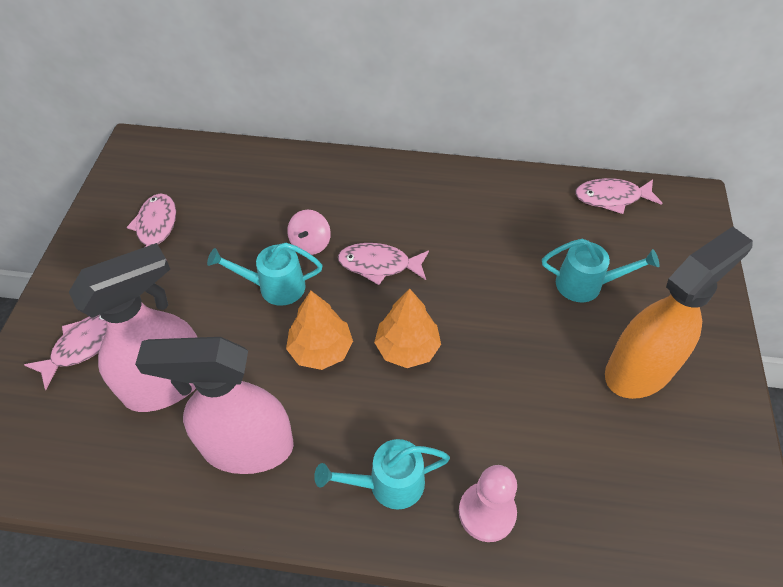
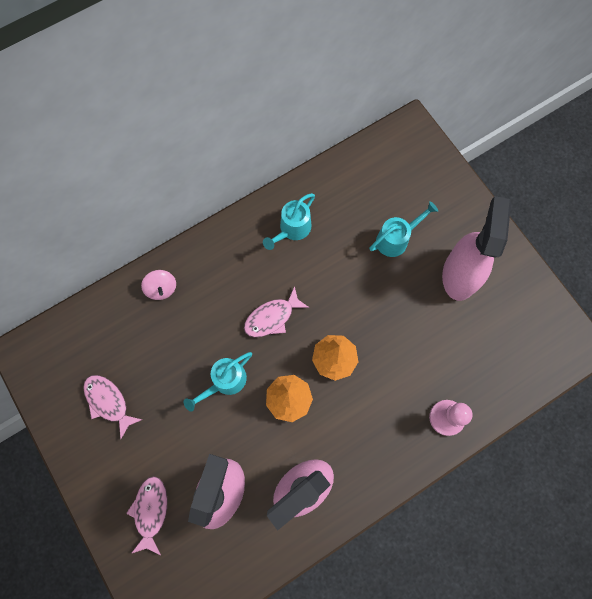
camera: 40 degrees left, 20 degrees up
(310, 243) = (218, 335): pink spinning top -> pink spinning top (161, 288)
(387, 484) = (389, 444): turquoise watering can -> turquoise watering can (292, 229)
(611, 198) = (366, 162): pink fish -> none
(639, 369) = (460, 274): orange spray bottle -> pink spray bottle

